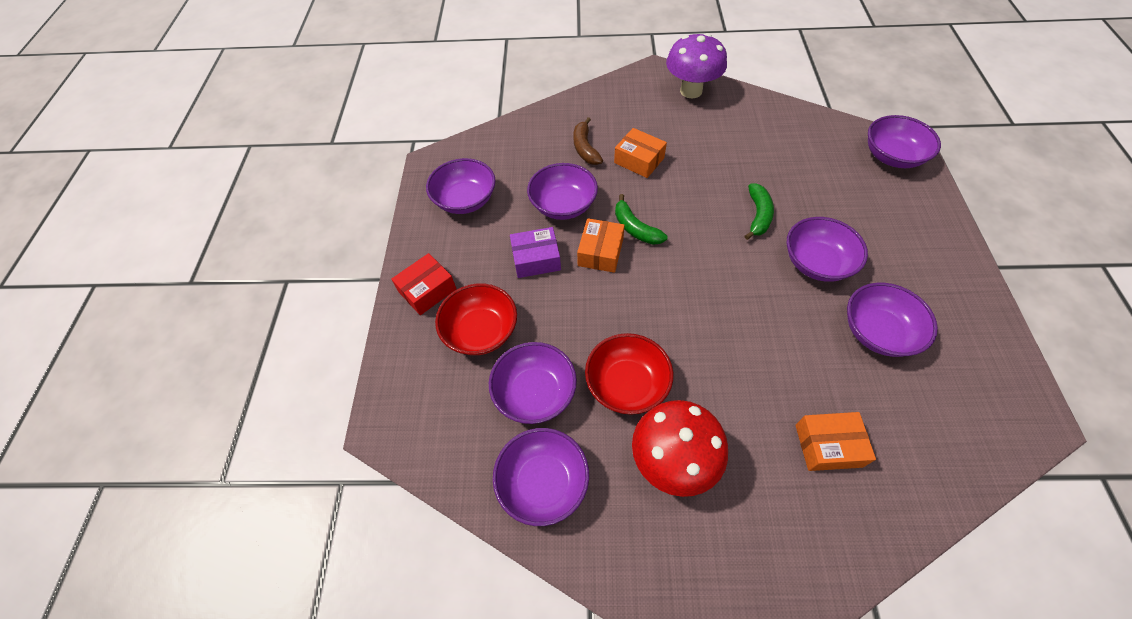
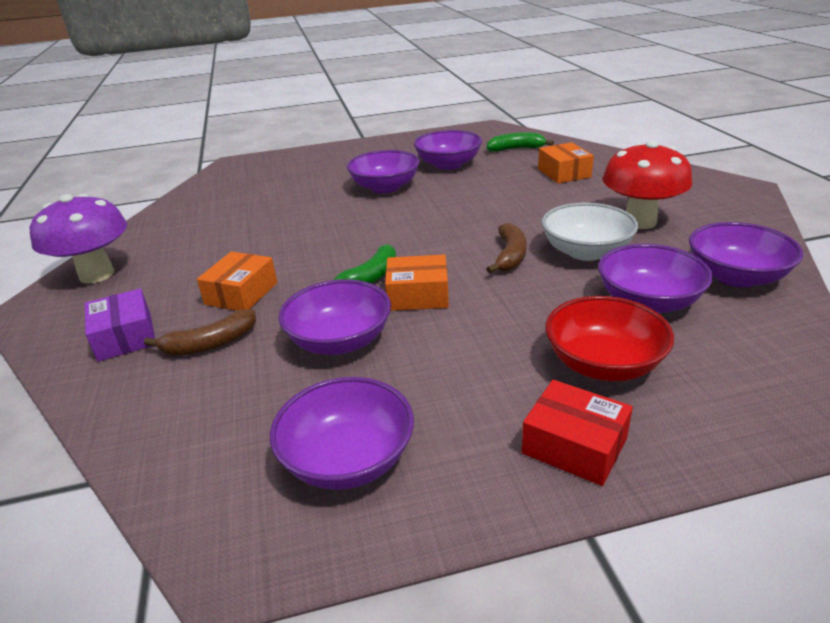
camera: 105 degrees left, 25 degrees down
(536, 259) = (452, 343): purple box -> purple box (125, 337)
(627, 384) = (586, 252): red bowl -> white bowl
(638, 325) = (510, 256): none -> brown banana
(758, 215) = (331, 214): green banana -> green banana (516, 149)
(892, 156) = (242, 168): purple bowl -> none

